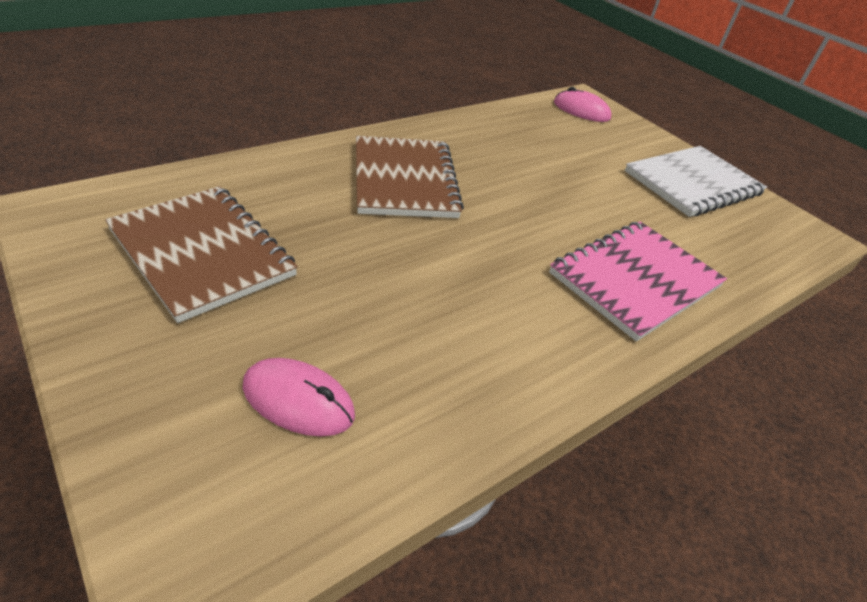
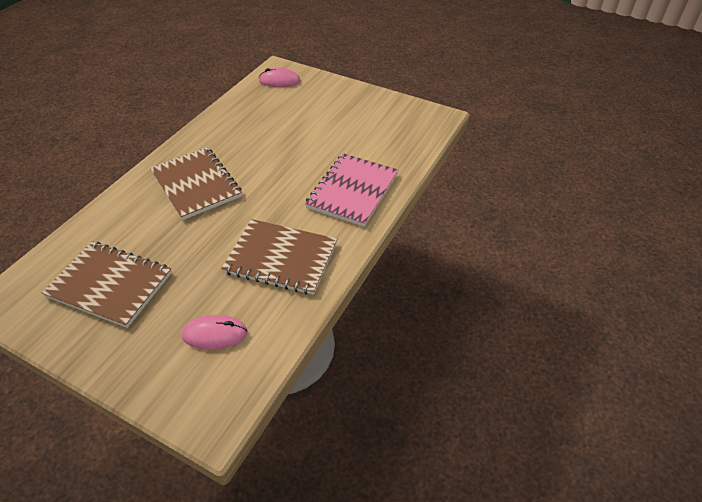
camera: 20 degrees left, 5 degrees up
(473, 329) = (281, 258): none -> brown notebook
(693, 183) = (364, 110): white notebook -> none

